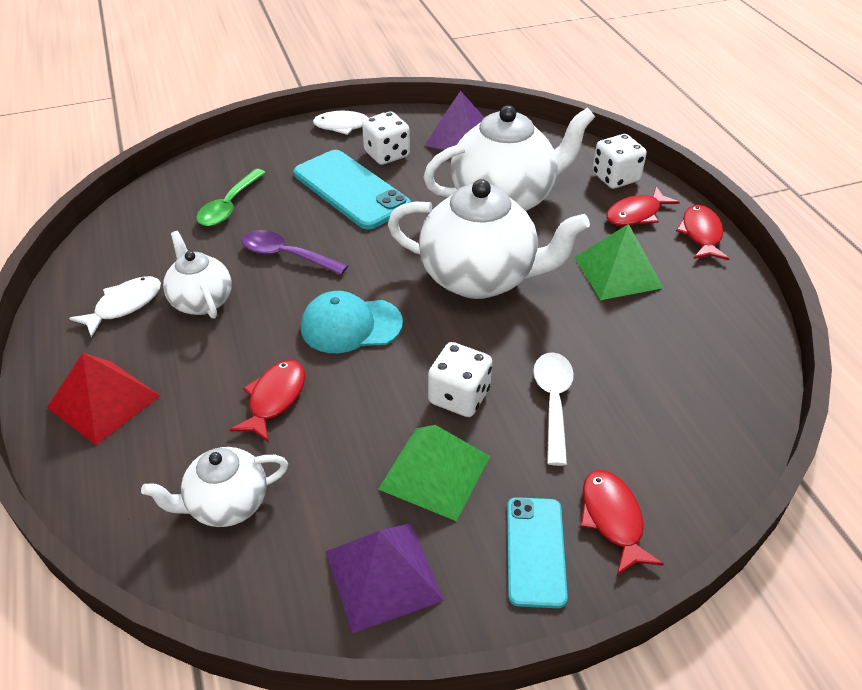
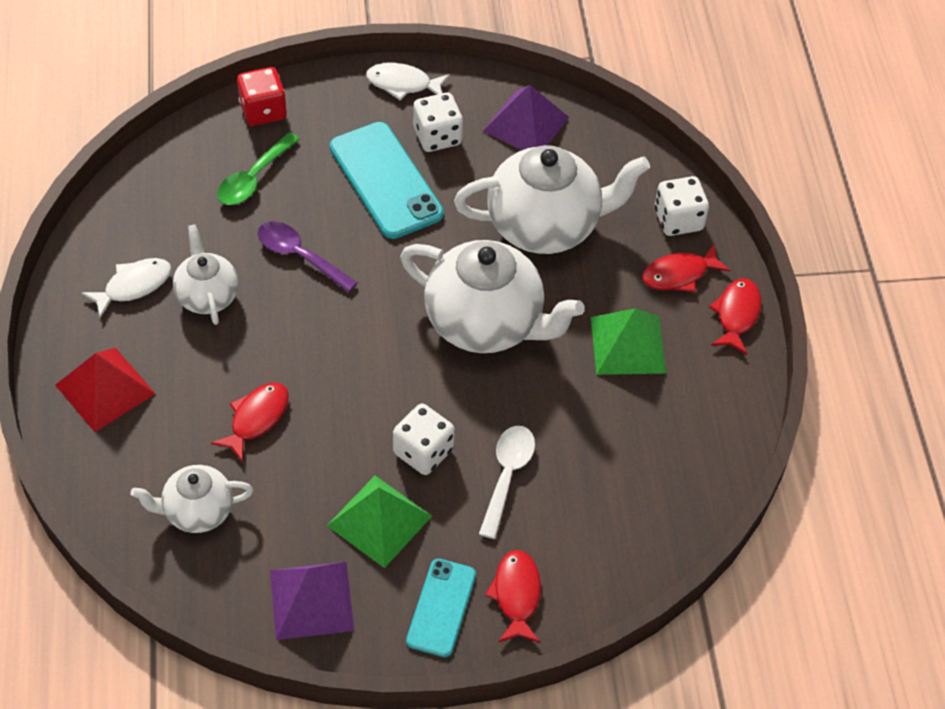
camera: 10 degrees right, 10 degrees up
(228, 160) = (263, 111): none -> red dice
(351, 325) = (343, 354): turquoise cap -> none

